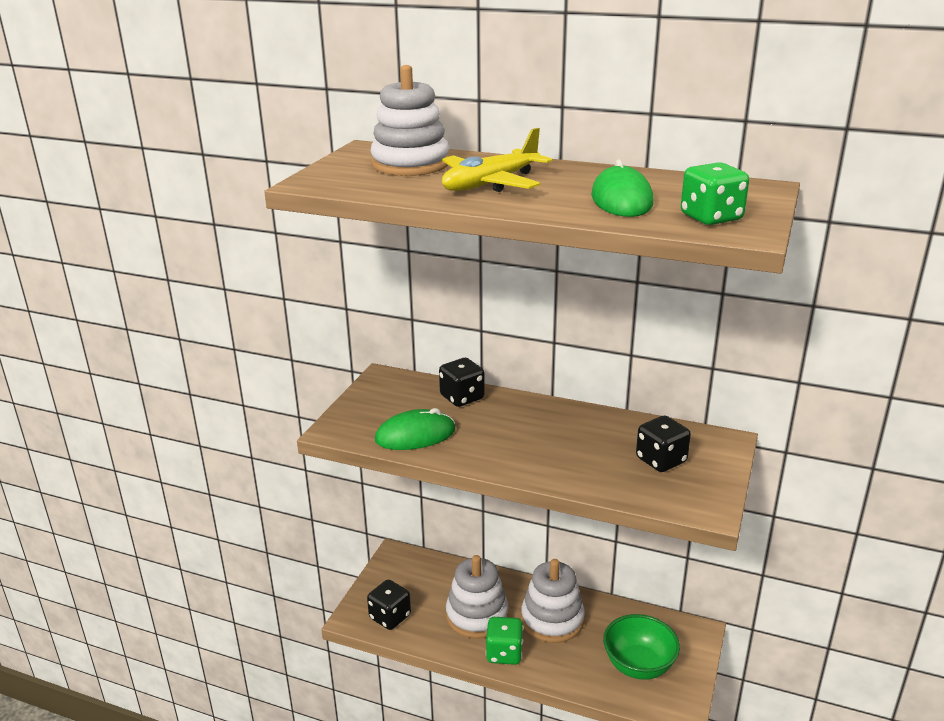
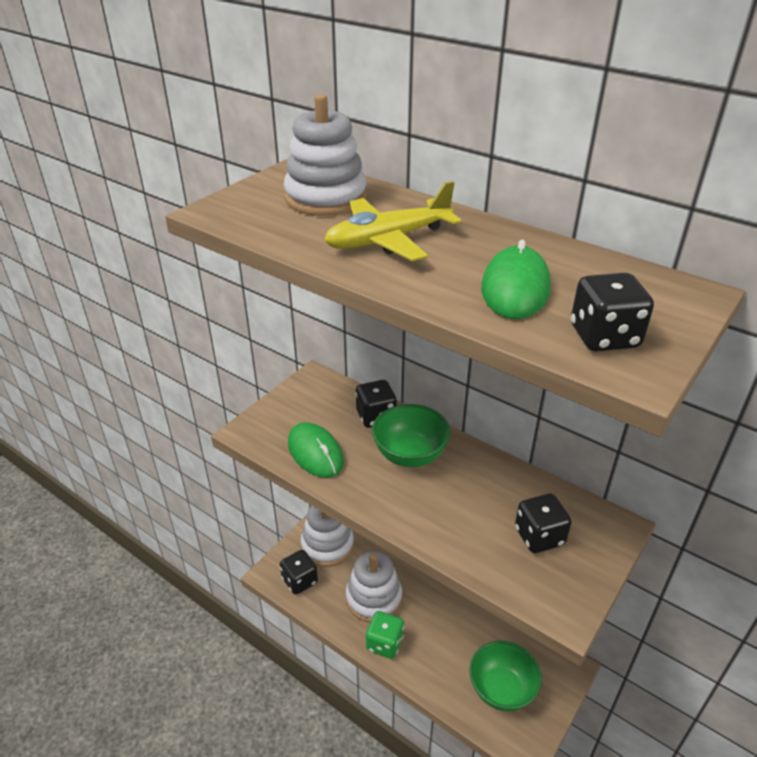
camera: 15 degrees right, 10 degrees up
(415, 435) = (315, 452): green mouse -> green mouse turned 60 degrees clockwise
(511, 421) = (410, 455): none -> green bowl
(552, 619) = (438, 619): white stacking toy -> white stacking toy (327, 545)
(711, 218) = (604, 337): green dice -> black dice

